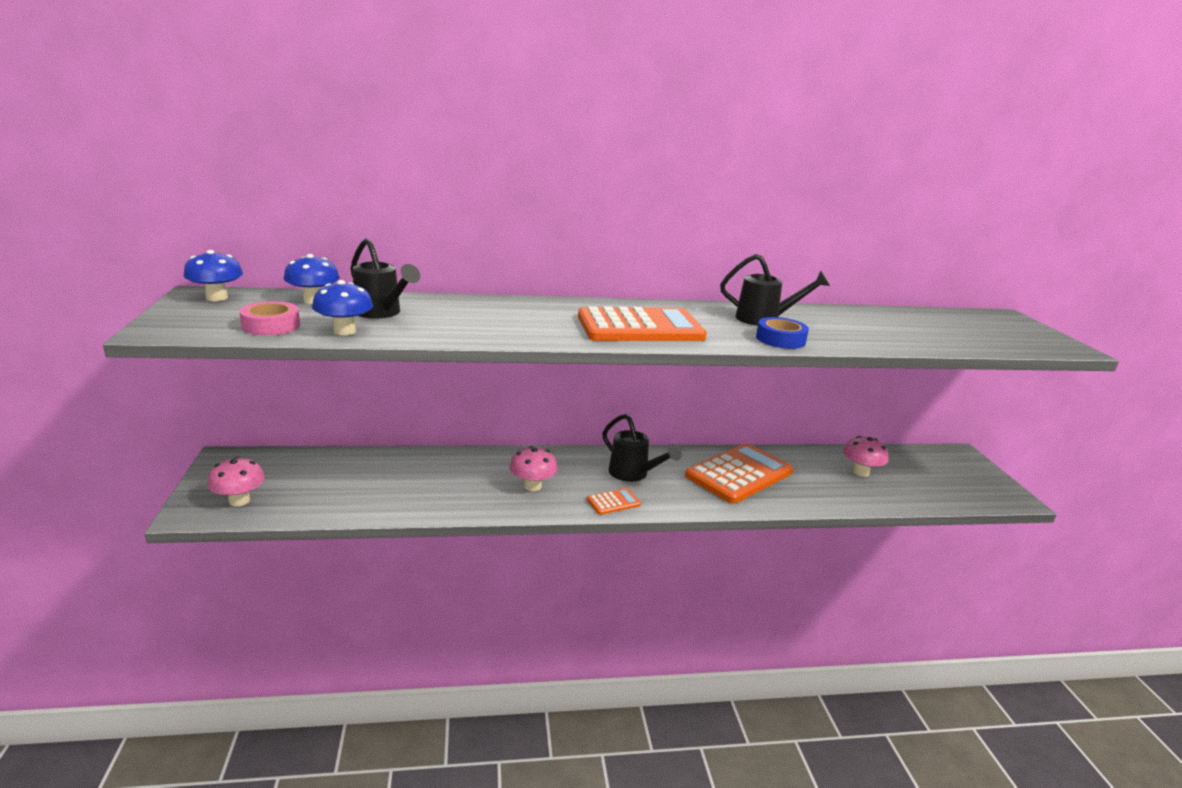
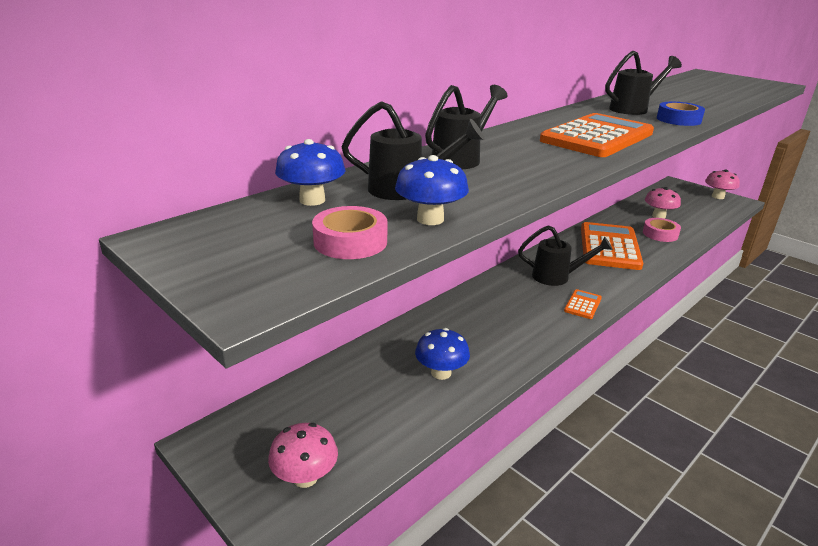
camera: 35 degrees left, 5 degrees up
(217, 298) = (199, 234): blue mushroom -> blue mushroom (441, 373)
(477, 308) = (461, 158): none -> black watering can
(532, 486) = (515, 320): pink mushroom -> pink mushroom (718, 196)
(824, 486) = (660, 234): none -> pink tape

